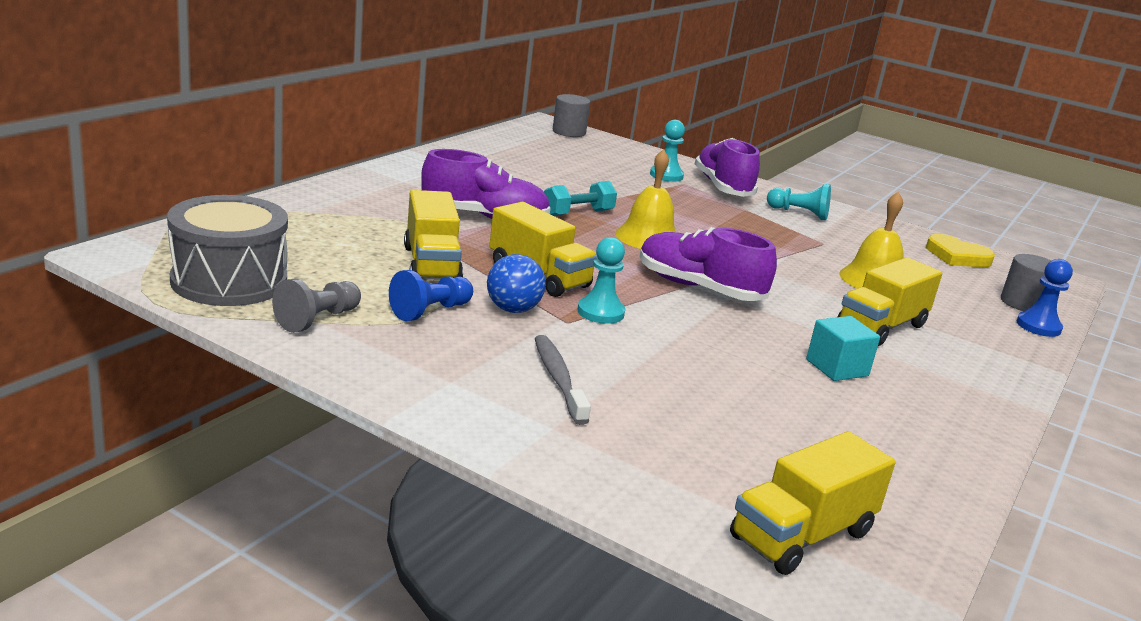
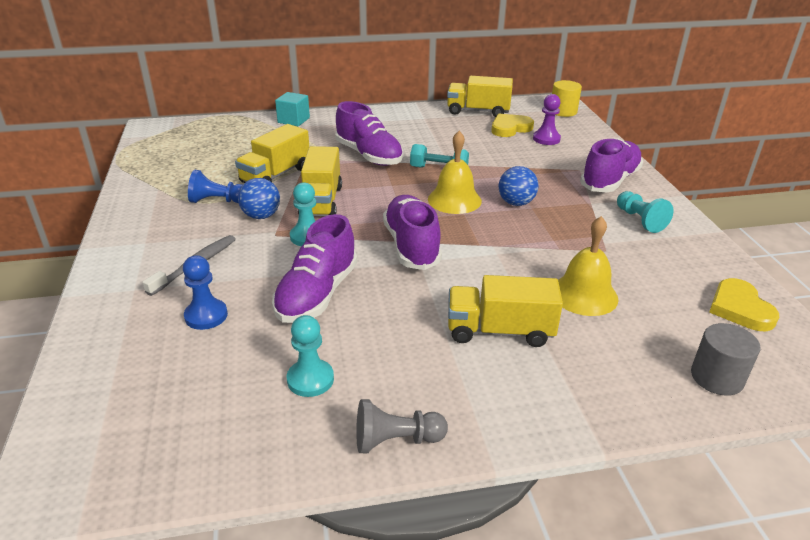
camera: 50 degrees right, 10 degrees up
(229, 281) = (165, 154): grey drum -> none
(318, 319) = (158, 186): grey pawn -> grey pawn (396, 440)
(557, 158) = (510, 128): none -> yellow heart
(569, 132) = (563, 111): grey cylinder -> yellow cylinder
(607, 162) = (546, 139): none -> purple pawn
(666, 175) = (576, 160): turquoise pawn -> turquoise pawn (310, 379)
(697, 225) = (516, 203): none -> blue ball
(717, 356) = (317, 294): none -> purple shoe
(802, 535) = (108, 424): yellow truck -> yellow truck (478, 111)
(837, 368) = (386, 341): turquoise cube -> turquoise cube (293, 120)
(1038, 326) = (681, 403): blue pawn -> blue pawn (206, 316)

